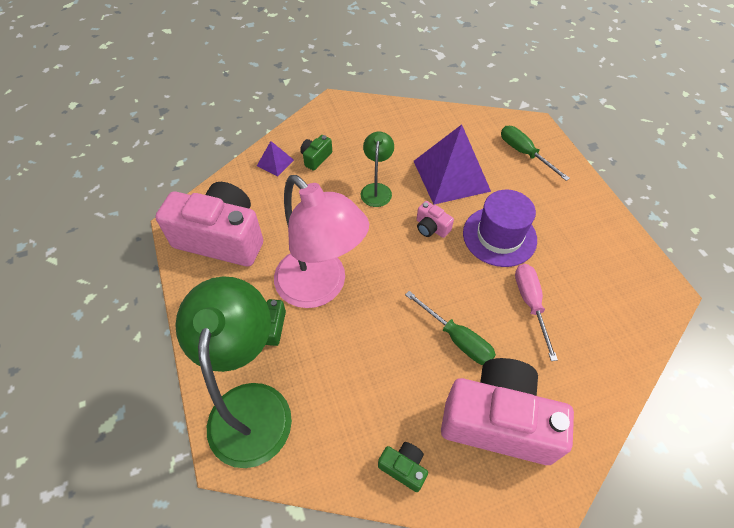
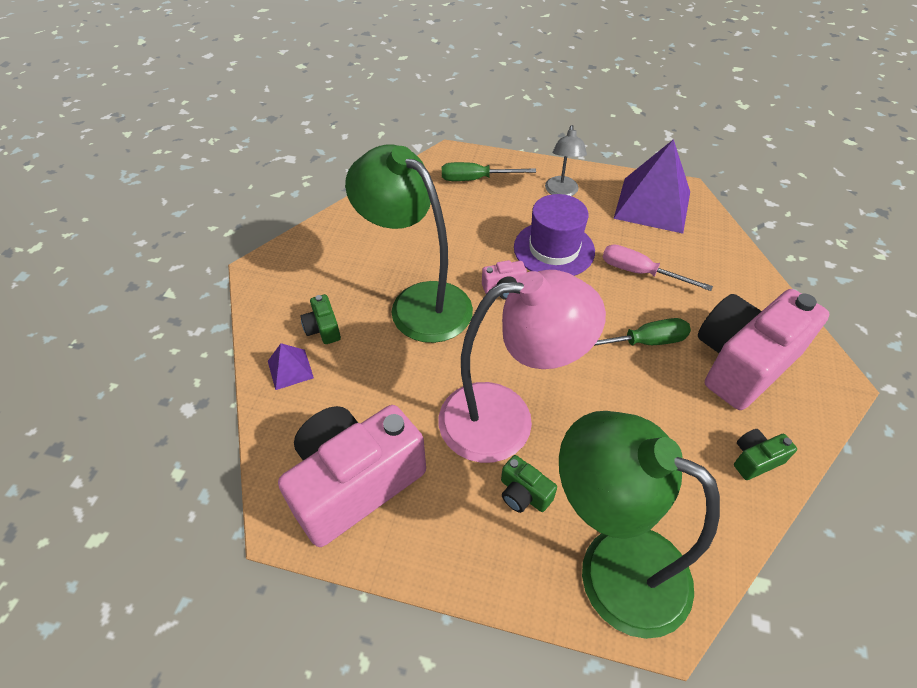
camera: 55 degrees left, 5 degrees down
(376, 189) = (418, 302): green lamp -> green lamp, size x2.03
(451, 176) = (455, 239): purple pyramid -> purple pyramid (652, 204)
(568, 209) = (561, 192): none -> grey lamp

